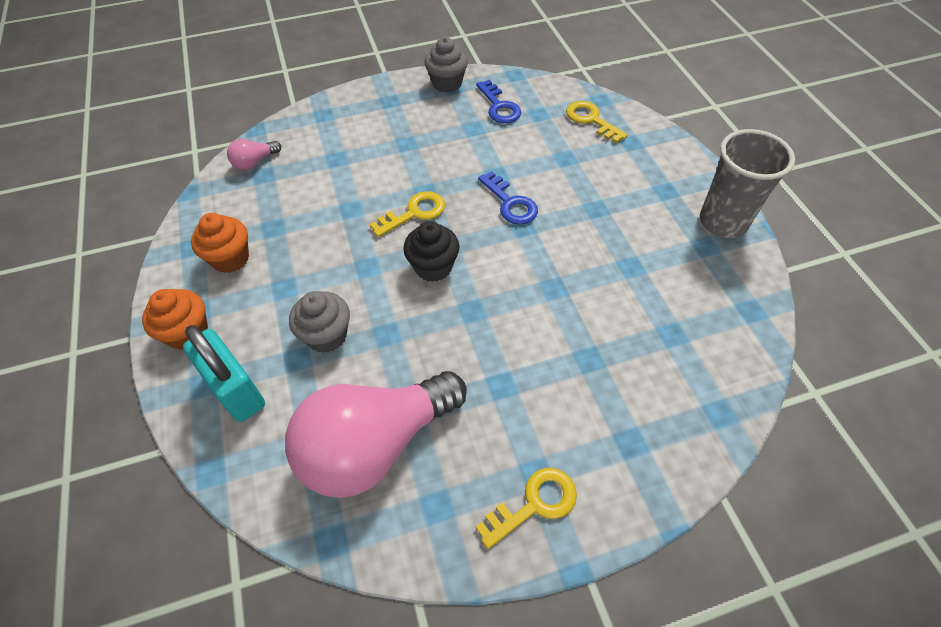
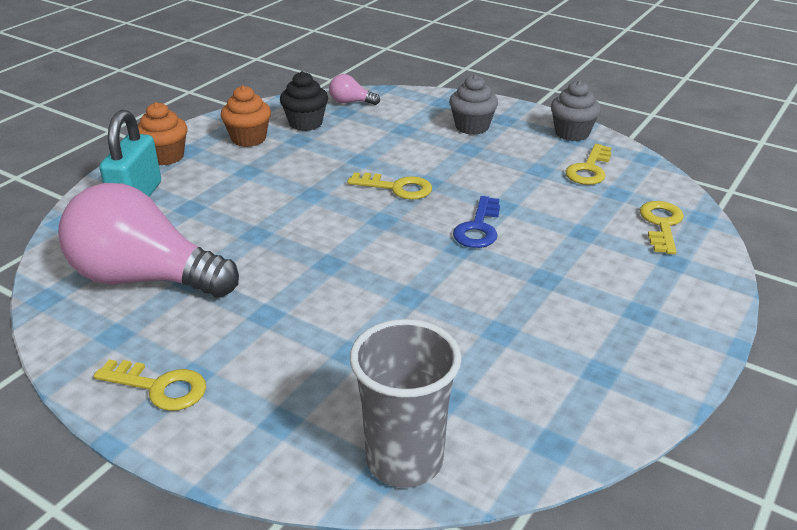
camera: 50 degrees right, 20 degrees down
(326, 335) = (224, 209): grey cupcake -> grey cupcake (472, 127)
(433, 267) = (351, 223): black cupcake -> black cupcake (305, 123)
(499, 106) = (589, 169): blue key -> yellow key
(723, 222) = (655, 371): grey cup -> grey cup (404, 460)

